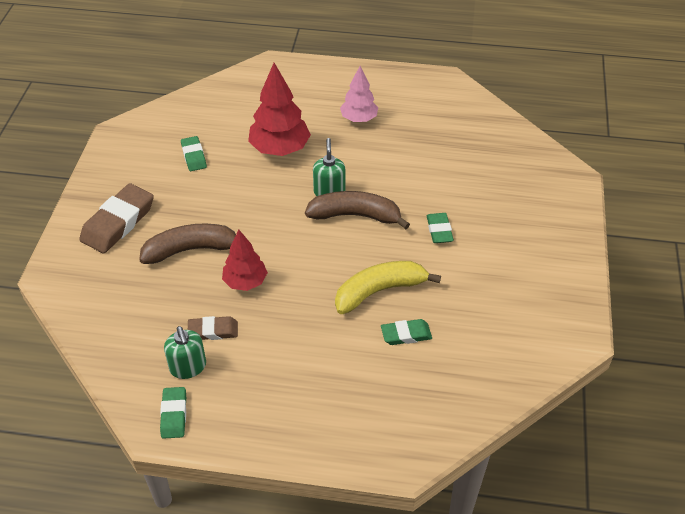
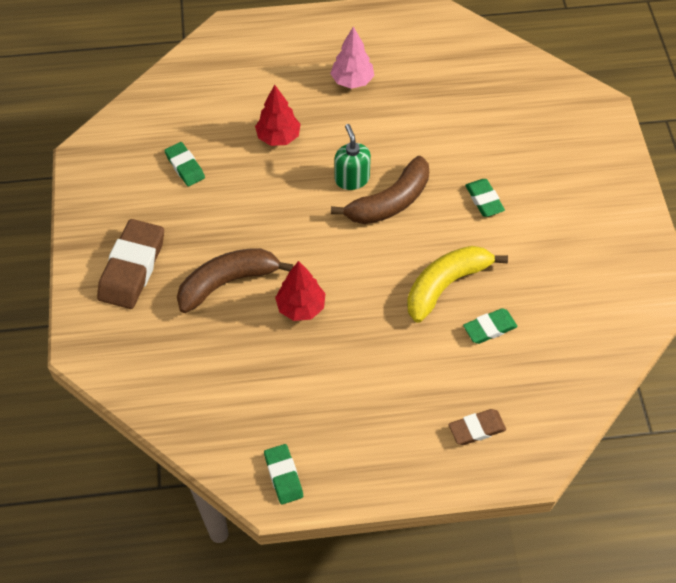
camera: 15 degrees left, 10 degrees up
(188, 367) = (277, 419): green soap dispenser -> none
(213, 331) = (288, 372): brown eraser -> brown eraser (476, 429)
(280, 149) = (278, 137): red tree -> red tree, size x0.64
(355, 215) = (390, 202): brown banana -> brown banana turned 150 degrees clockwise

